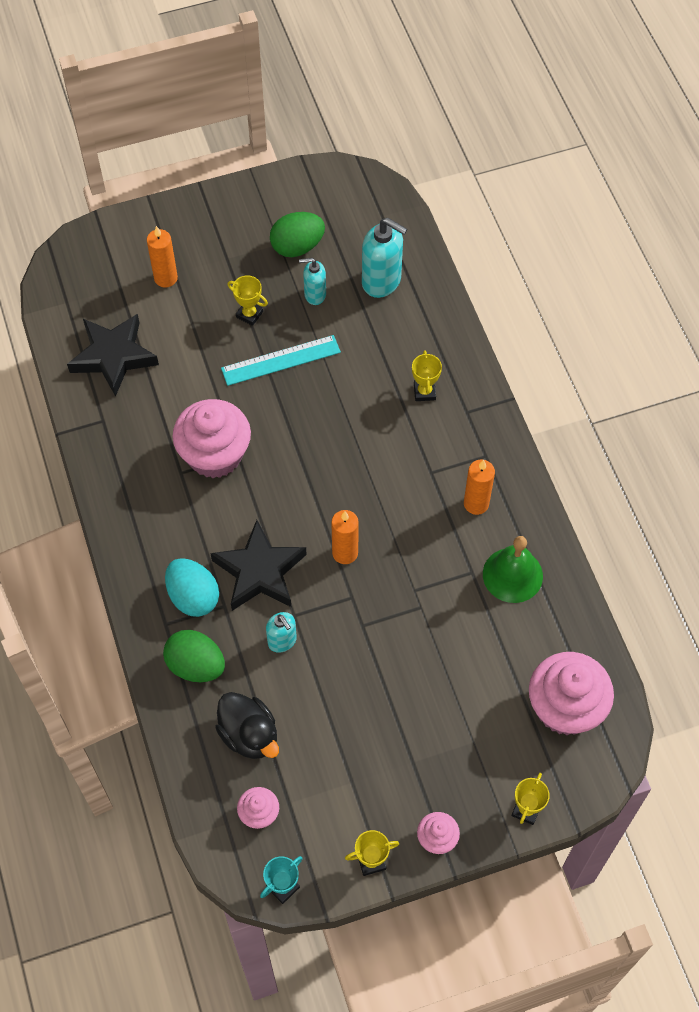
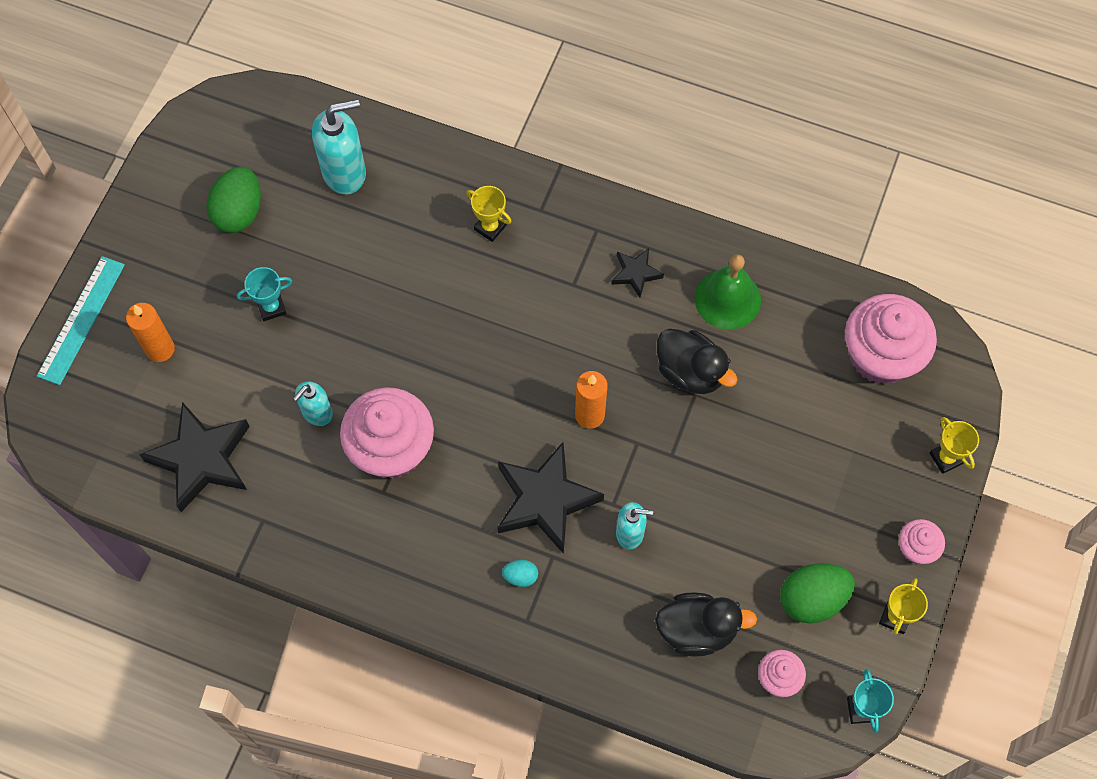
camera: 50 degrees left, 5 degrees up
(193, 597) = (520, 576): turquoise egg -> turquoise egg, size x0.48
(196, 665) = (591, 625): green egg -> green egg (812, 599)
(249, 314) = (271, 307): yellow trophy -> turquoise trophy
(280, 360) = (345, 318): turquoise ruler -> turquoise ruler (81, 319)
(314, 294) = (304, 237): turquoise soap dispenser -> turquoise soap dispenser (317, 413)
(435, 592) = (690, 372): none -> black duck
(476, 503) = (636, 273): orange candle -> black star

